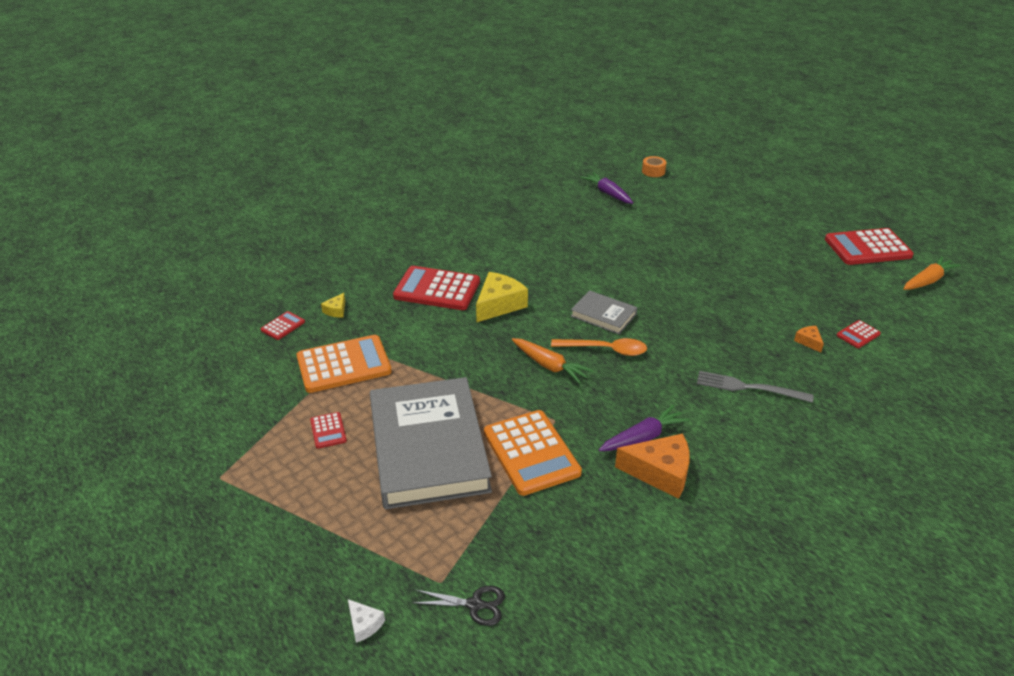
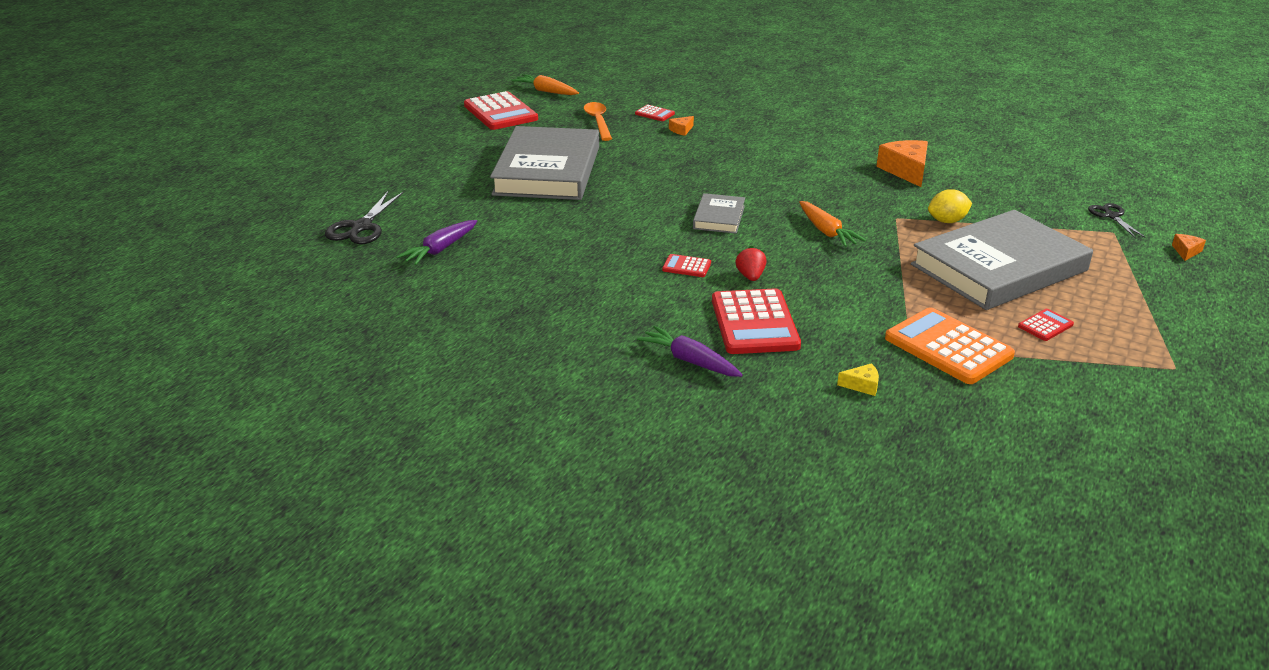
camera: 110 degrees left, 5 degrees down
(283, 326) = (931, 417): red calculator -> red calculator (686, 266)
(364, 624) = (1186, 251): white cheese -> orange cheese
(499, 304) = (750, 276): yellow cheese -> red strawberry
(531, 453) = (947, 221): orange calculator -> yellow lemon
(549, 366) = (826, 231): orange carrot -> orange carrot turned 135 degrees clockwise
(605, 350) = (775, 209): orange spoon -> orange spoon (598, 122)
(643, 437) = (875, 180): purple carrot -> purple carrot (690, 361)
(653, 171) = (361, 227): orange tape -> black scissors
(726, 251) = (548, 170): none -> grey book
(749, 387) = (768, 148): grey fork -> none

